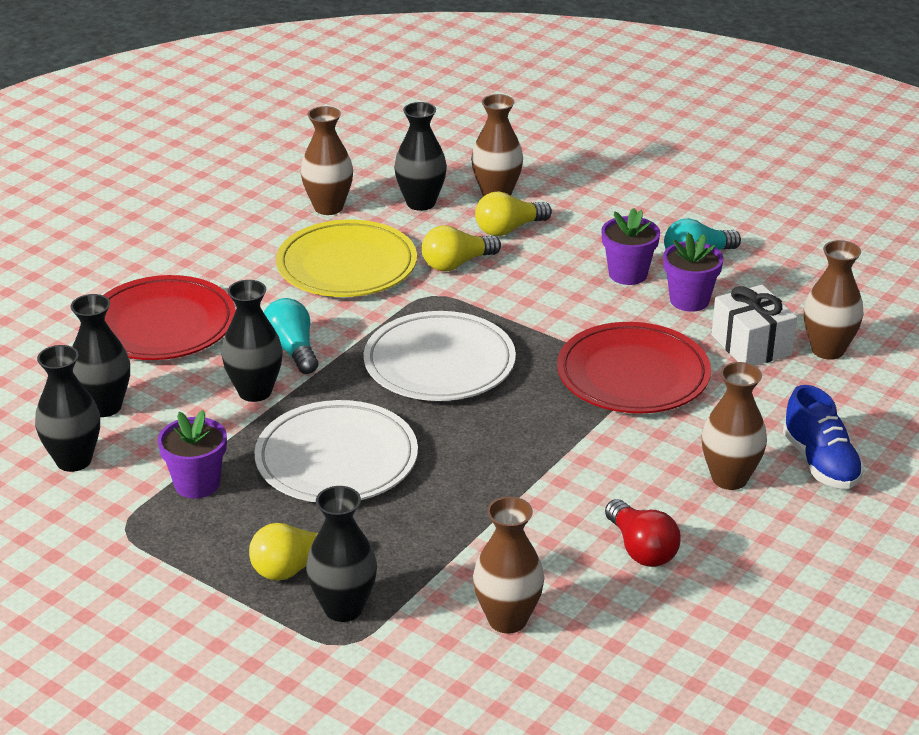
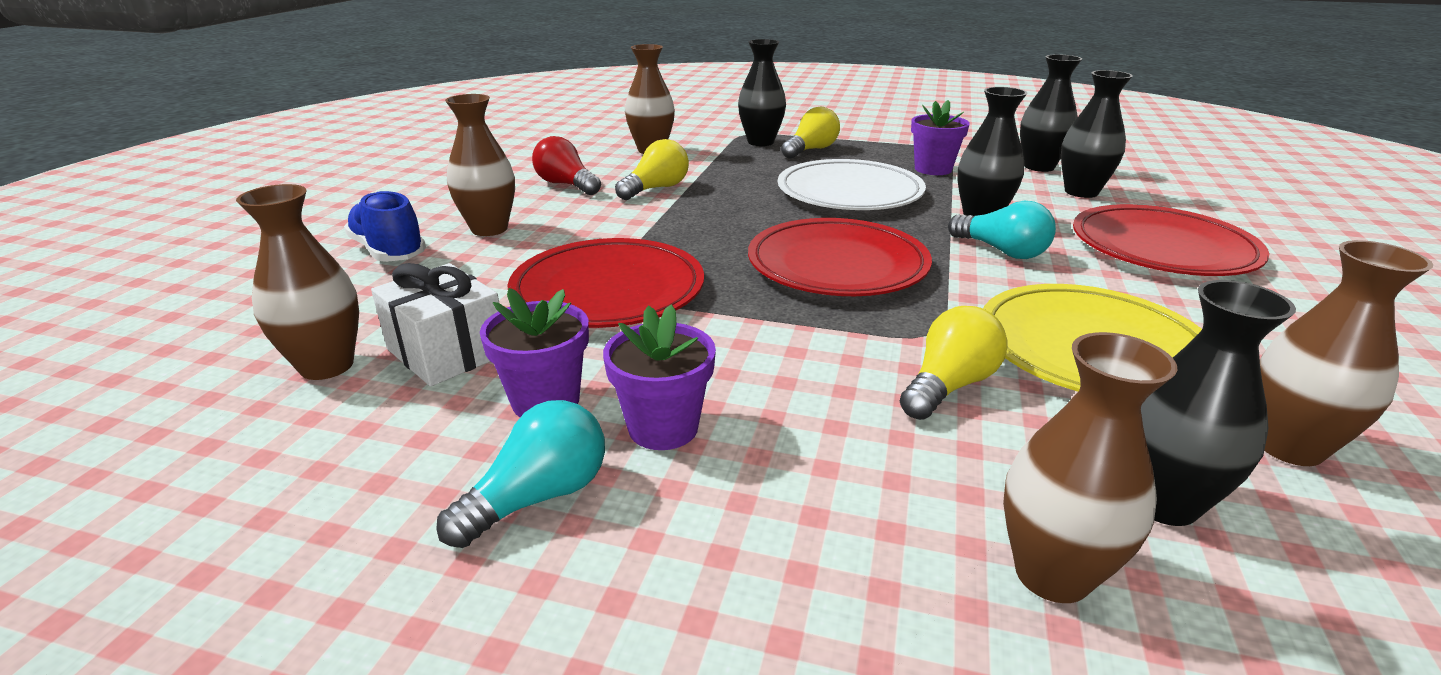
camera: 160 degrees right, 5 degrees down
(439, 363) = (837, 265): white plate -> red plate
(509, 229) = (935, 477): yellow light bulb -> yellow light bulb (656, 189)

